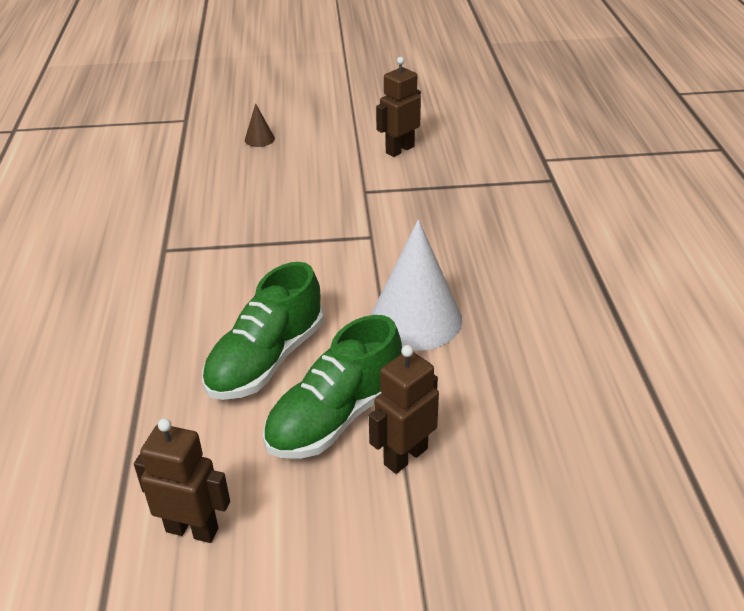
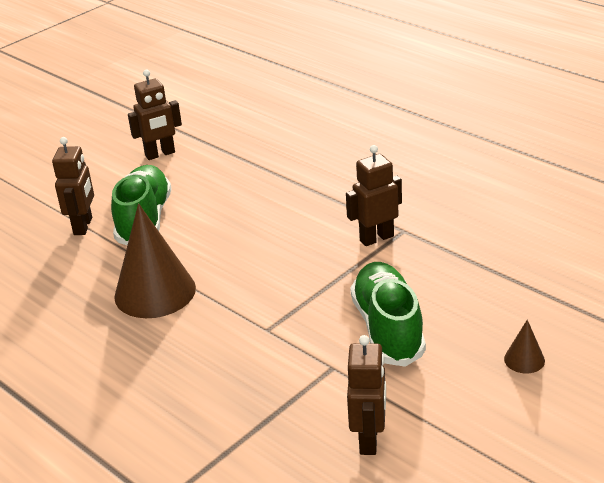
camera: 140 degrees right, 5 degrees down
(191, 256) = (376, 238): none -> brown robot
(266, 360) = (224, 219): green shoe -> green shoe (388, 328)
(416, 318) = (155, 292): white cone -> brown cone

